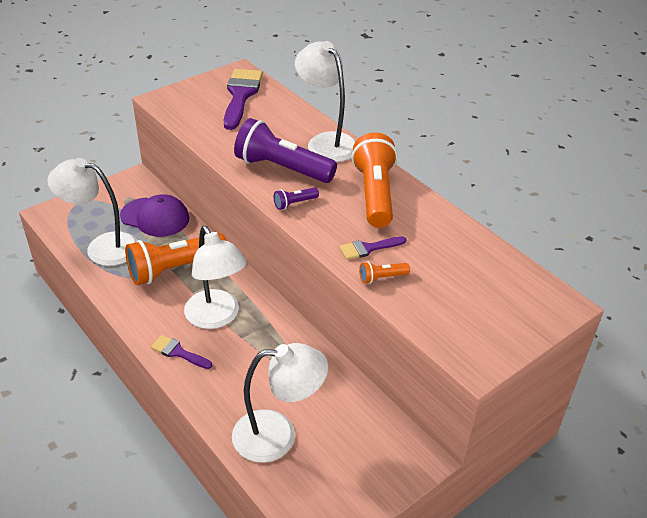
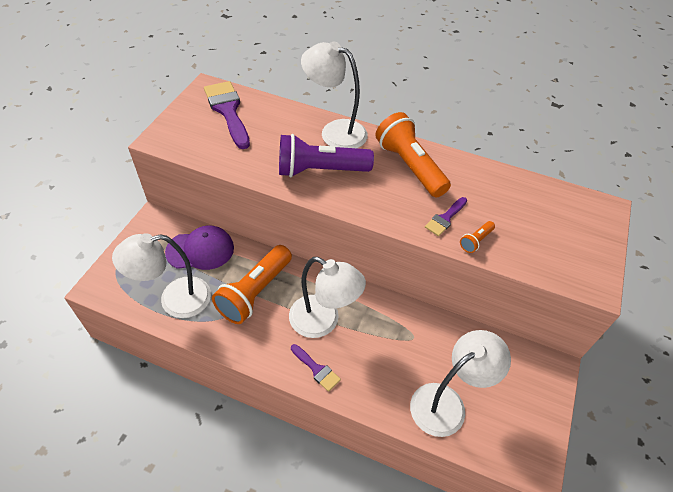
camera: 30 degrees left, 10 degrees up
(178, 352) = (317, 369): purple brush -> purple brush turned 135 degrees counterclockwise
(294, 203) = (357, 200): purple flashlight -> none

